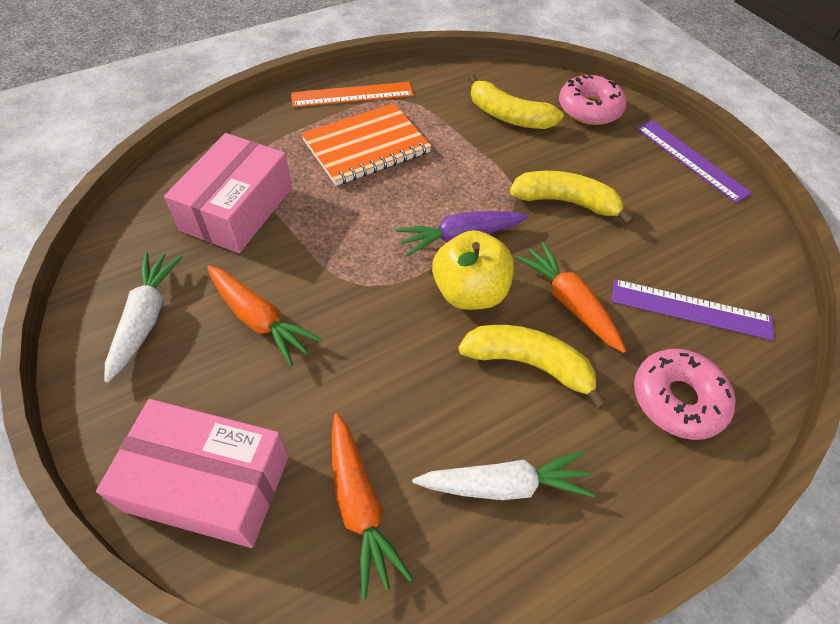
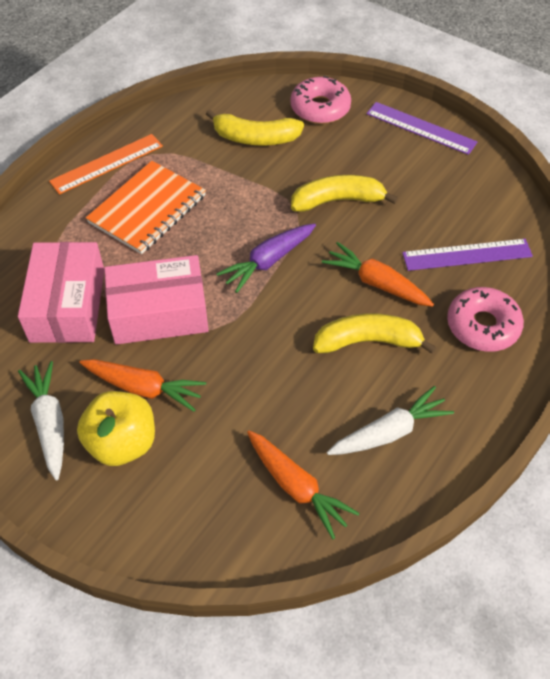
camera: 20 degrees left, 0 degrees up
(208, 483) = (178, 518): pink box -> pink box (159, 312)
(469, 292) = (297, 303): yellow apple -> yellow apple (122, 443)

